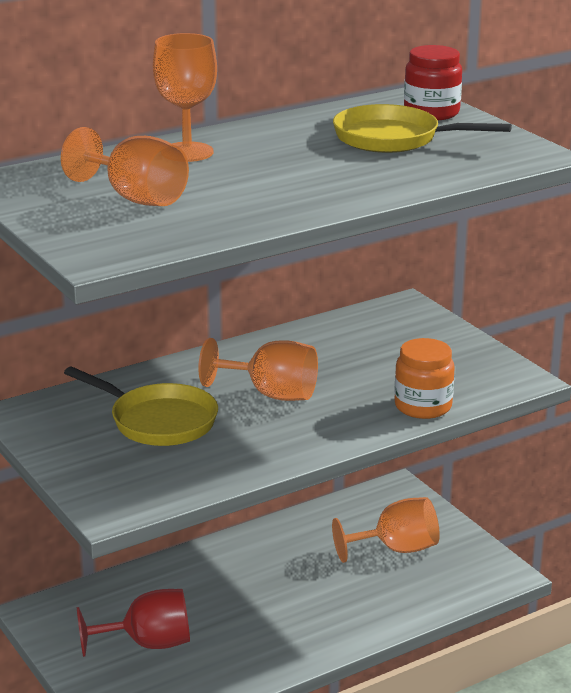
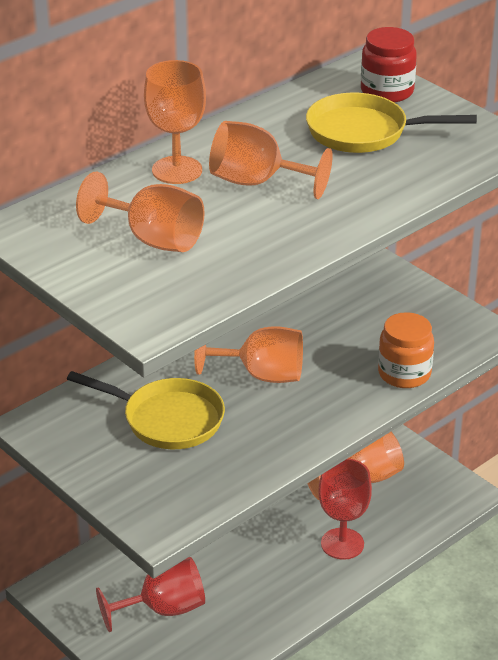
camera: 10 degrees left, 10 degrees up
(265, 166) = (257, 182): none -> orange goblet
(357, 605) = (342, 544): none -> red goblet

